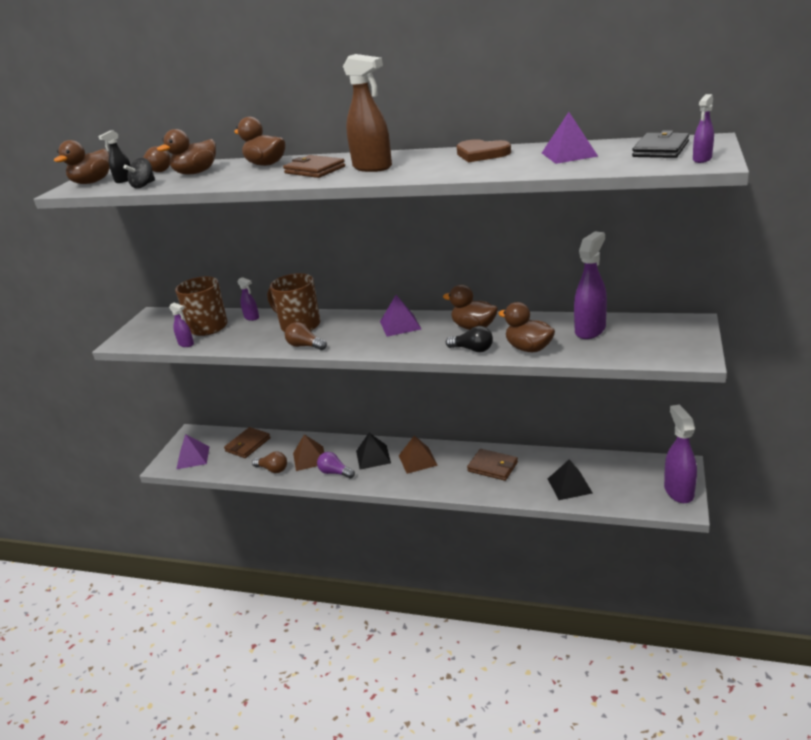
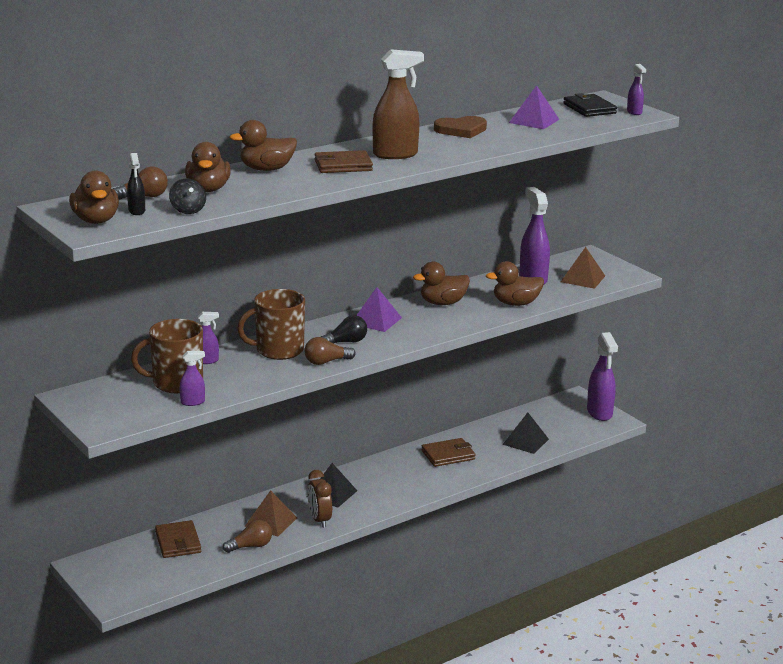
camera: 55 degrees left, 5 degrees down
(193, 457) = (135, 579): purple pyramid -> none
(335, 473) = (319, 520): purple light bulb -> brown clock
(417, 460) = (377, 478): brown pyramid -> brown pyramid (583, 279)
(472, 349) = (476, 317): black light bulb -> black light bulb (346, 342)
(678, 491) = (599, 413): purple spray bottle -> purple spray bottle turned 135 degrees counterclockwise

